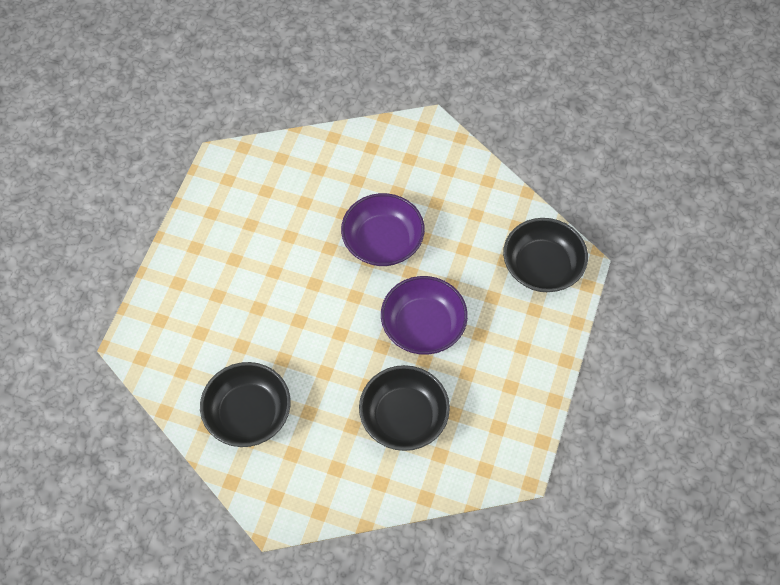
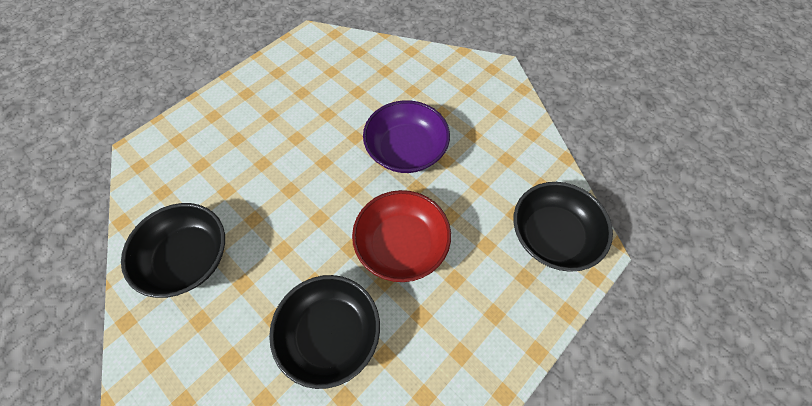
camera: 25 degrees right, 0 degrees up
(423, 326) = (402, 245): purple bowl -> red bowl

